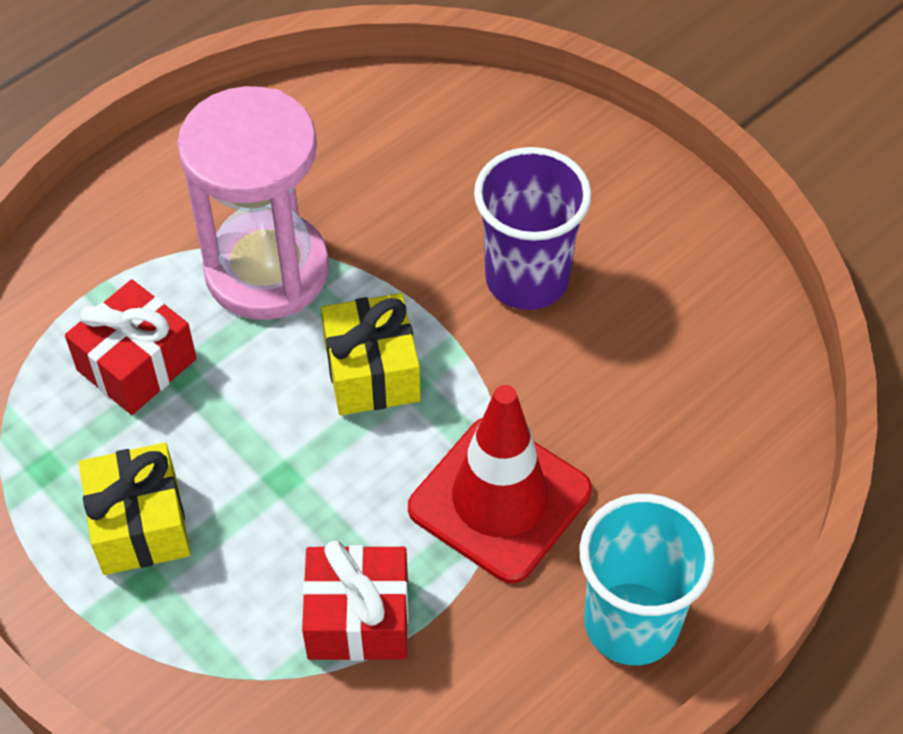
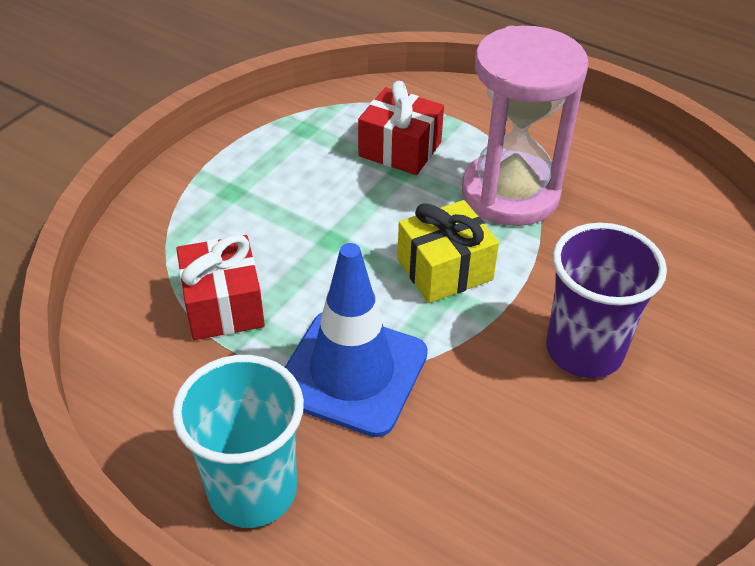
camera: 75 degrees right, 10 degrees down
(140, 524) = (274, 179): yellow gift -> none
(499, 499) = (352, 372): red traffic cone -> blue traffic cone

